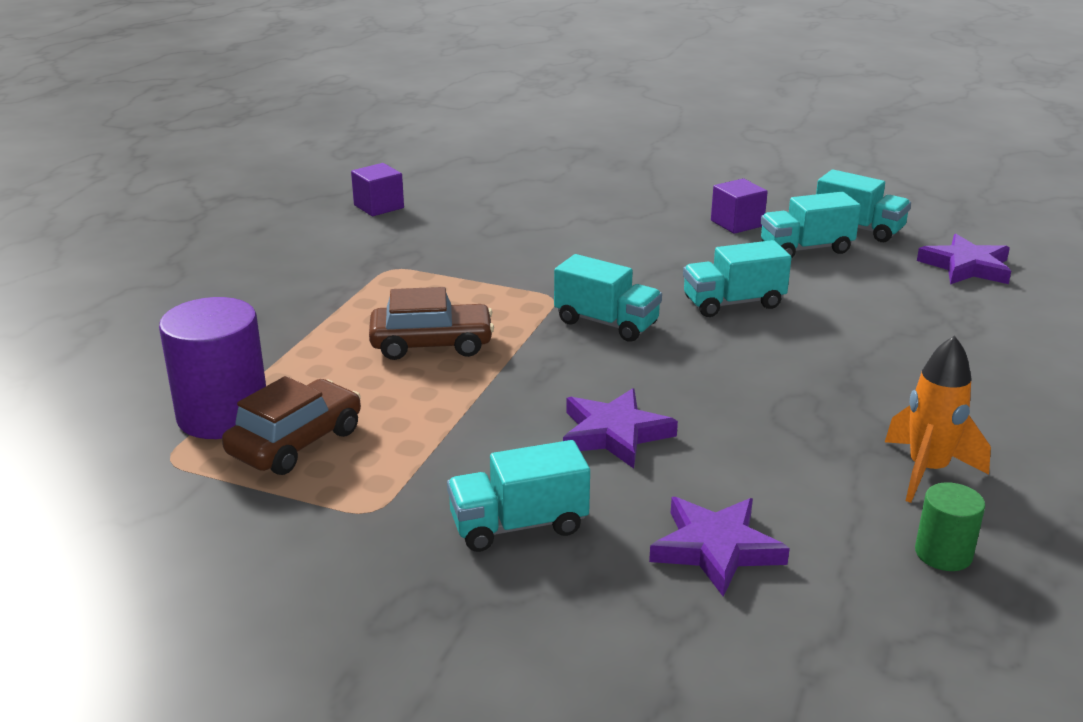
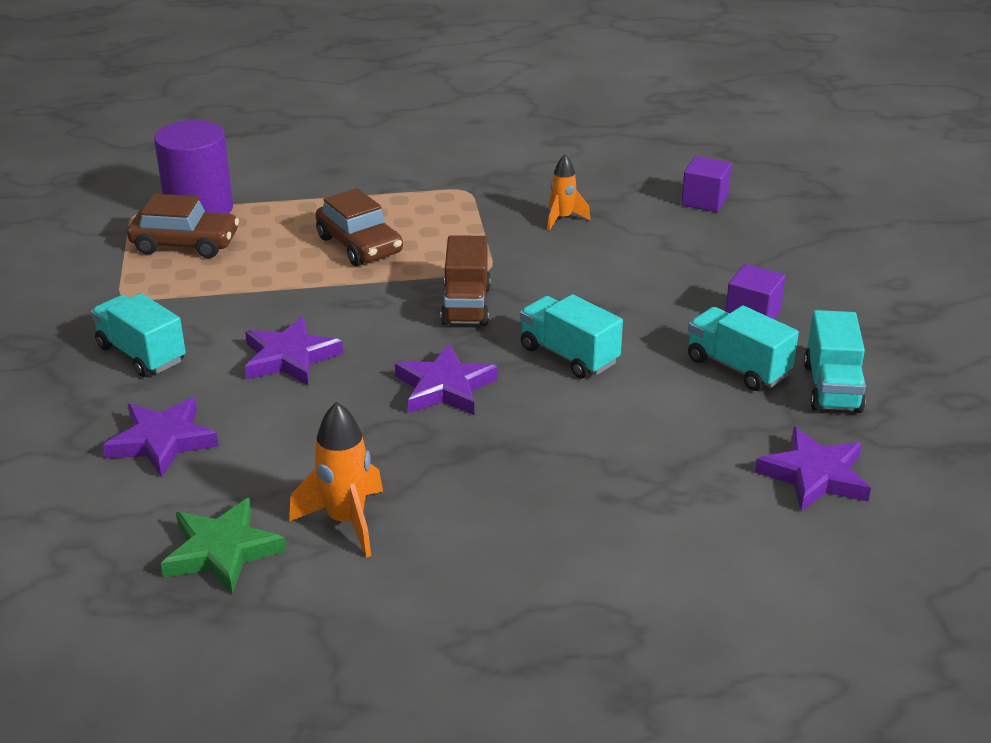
camera: 60 degrees right, 5 degrees up
(379, 206) = (571, 147): purple cube -> purple cube (704, 201)
(502, 244) = (562, 219): none -> orange rocket
(606, 323) = (466, 305): turquoise truck -> brown truck
(738, 368) = (445, 387): none -> purple star
(943, 553) = (222, 551): green cylinder -> green star

